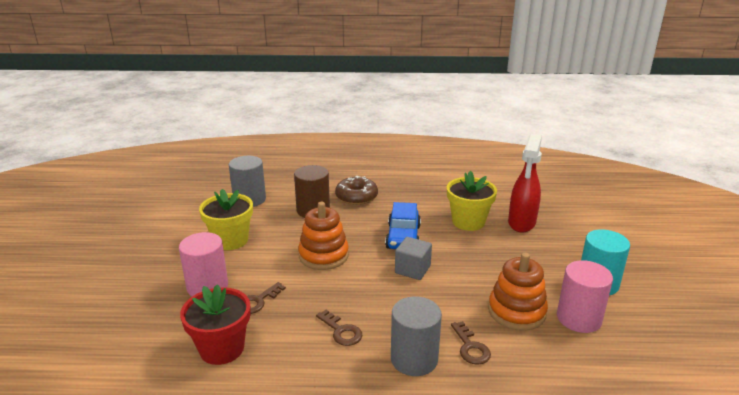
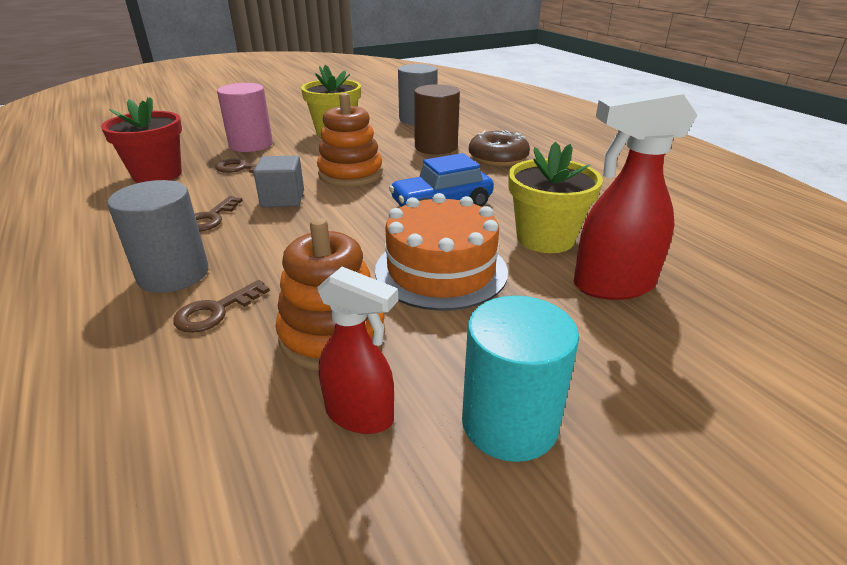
camera: 60 degrees right, 5 degrees up
(412, 269) = (372, 228): grey cube -> grey cube (282, 199)
(477, 262) = (441, 270): none -> orange cake
(579, 318) = (360, 415): pink cylinder -> red spray bottle

